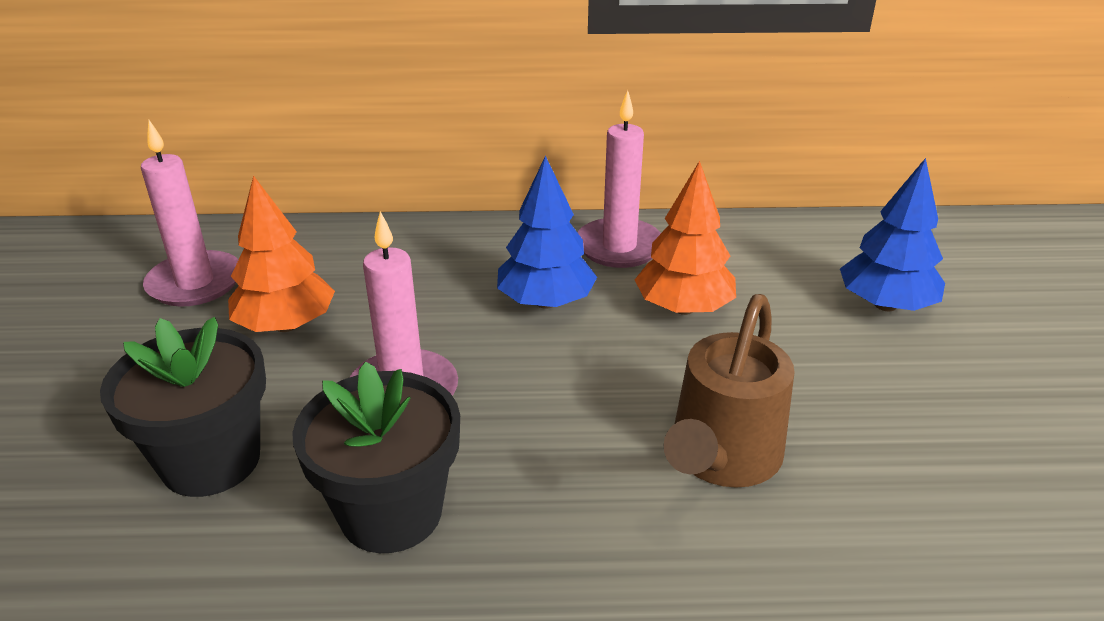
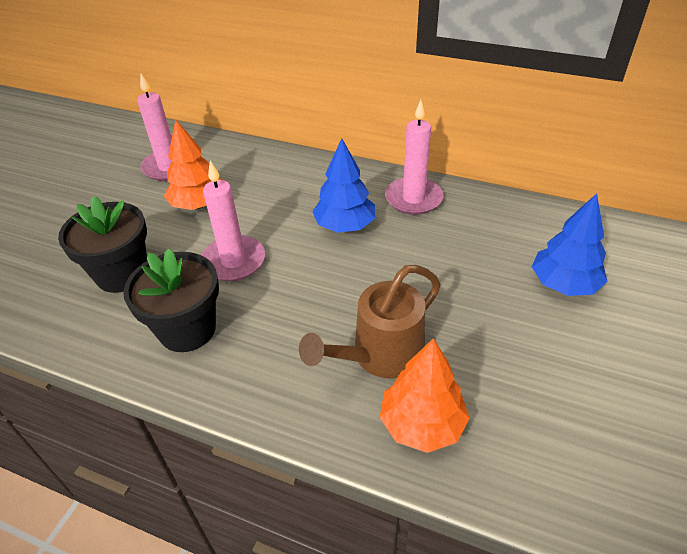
camera: 25 degrees right, 10 degrees up
(683, 308) = (425, 251): orange tree -> orange tree (421, 424)

